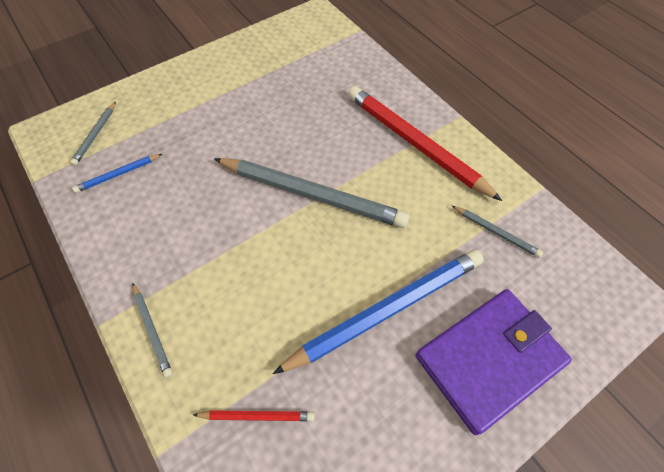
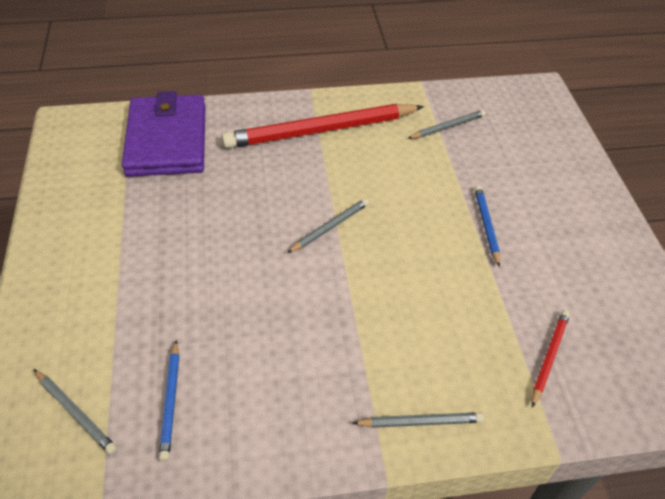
camera: 65 degrees left, 10 degrees down
(312, 194) = (330, 227): grey pencil -> grey pencil, size x0.45
(387, 310) = (486, 225): blue pencil -> blue pencil, size x0.45
(488, 359) = (556, 185): purple wallet -> purple wallet (167, 140)

